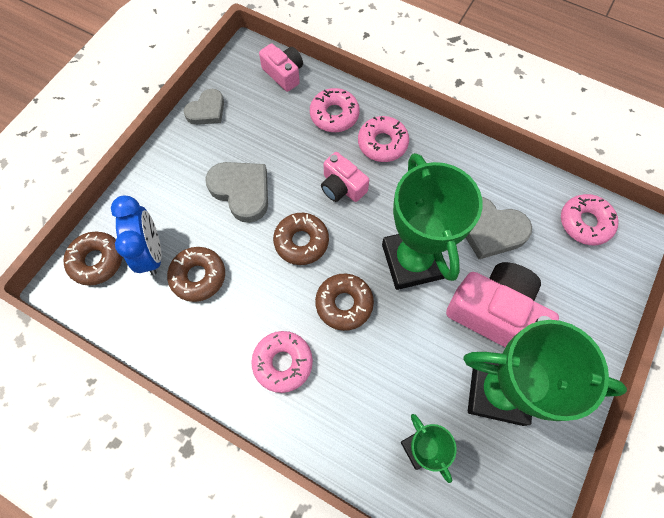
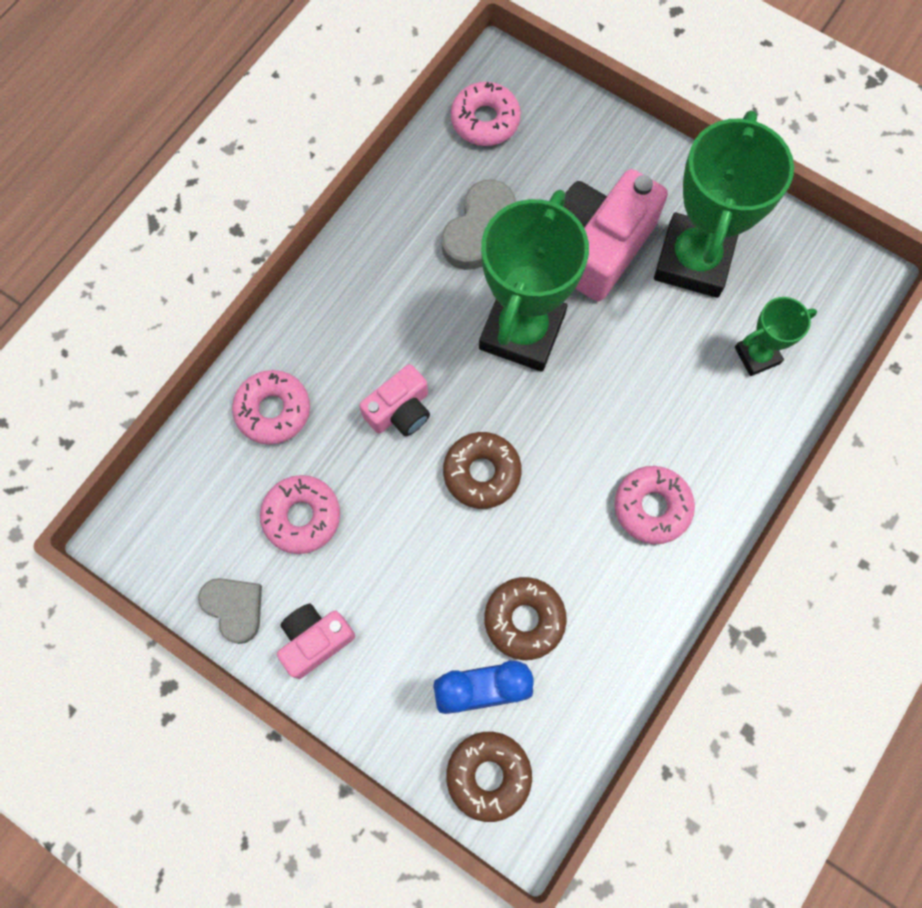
camera: 85 degrees left, 5 degrees up
(241, 191) = (392, 555): grey heart -> none
(284, 74) = (181, 481): pink camera -> pink camera (315, 640)
(344, 304) = (576, 424): brown donut -> none
(382, 143) = (333, 347): pink donut -> pink donut (302, 516)
(413, 261) = (522, 331): green trophy -> green trophy turned 60 degrees counterclockwise

